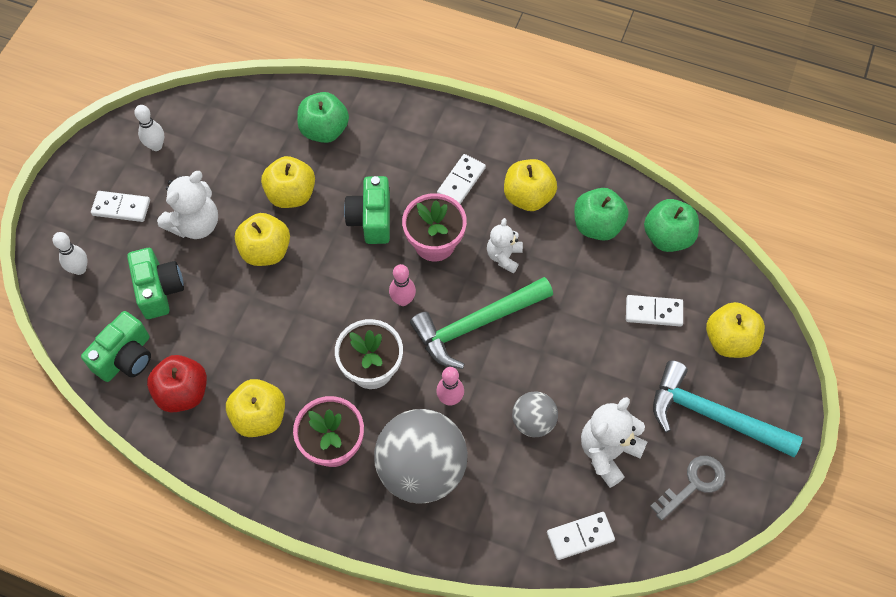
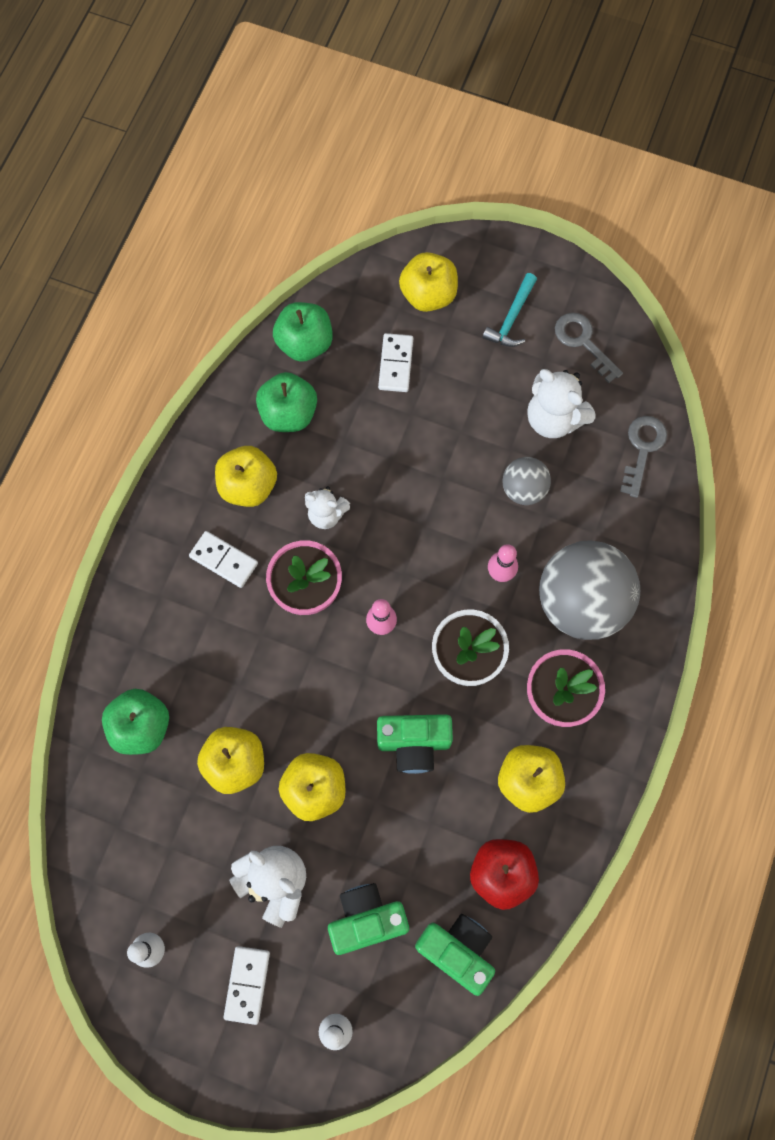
camera: 90 degrees left, 10 degrees up
(371, 219) = (273, 664): green camera -> green camera (414, 743)
(477, 324) = (411, 544): green hammer -> none
(580, 536) = (642, 449): white domino -> grey key
(713, 416) = (512, 318): turquoise hammer -> turquoise hammer, size x0.56

